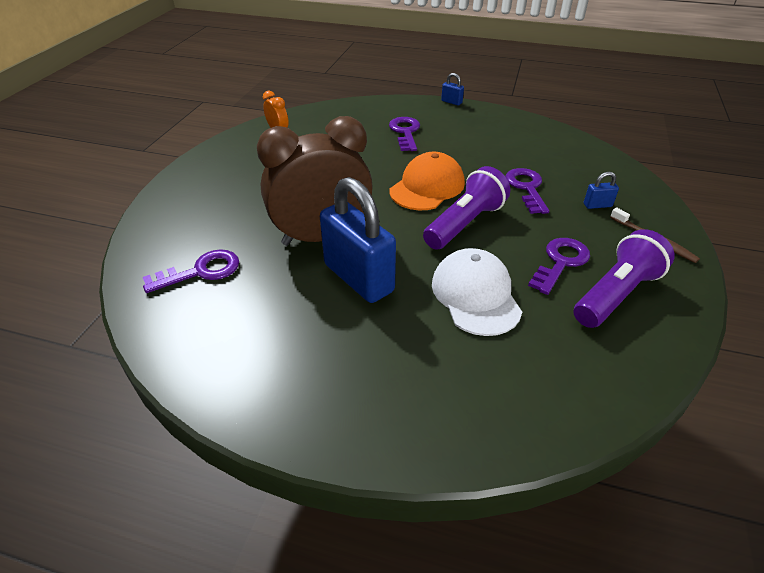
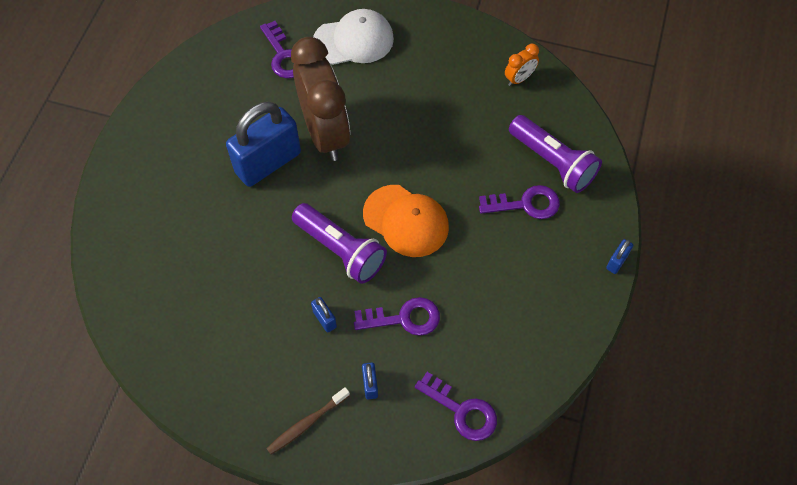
camera: 90 degrees right, 20 degrees up
(475, 295) = (240, 248): white cap -> white cap (353, 40)
(543, 232) = (324, 319): none -> blue padlock
(561, 262) = (277, 325): purple key -> purple key (462, 411)
(616, 294) = (231, 362): purple flashlight -> purple flashlight (553, 162)

